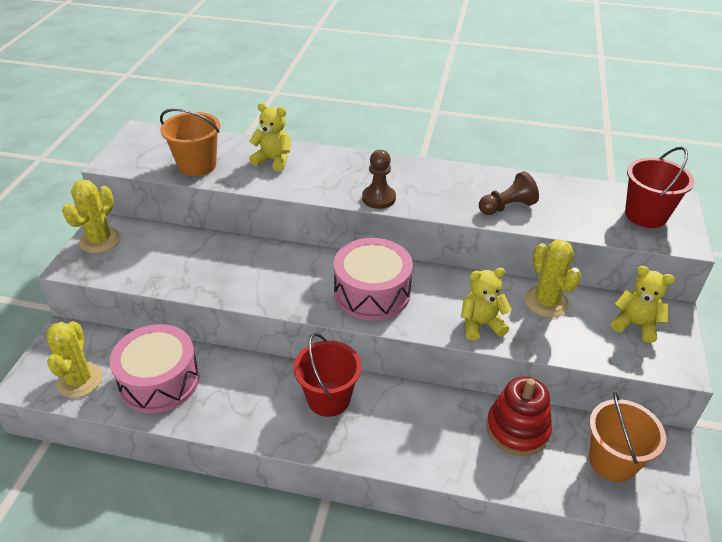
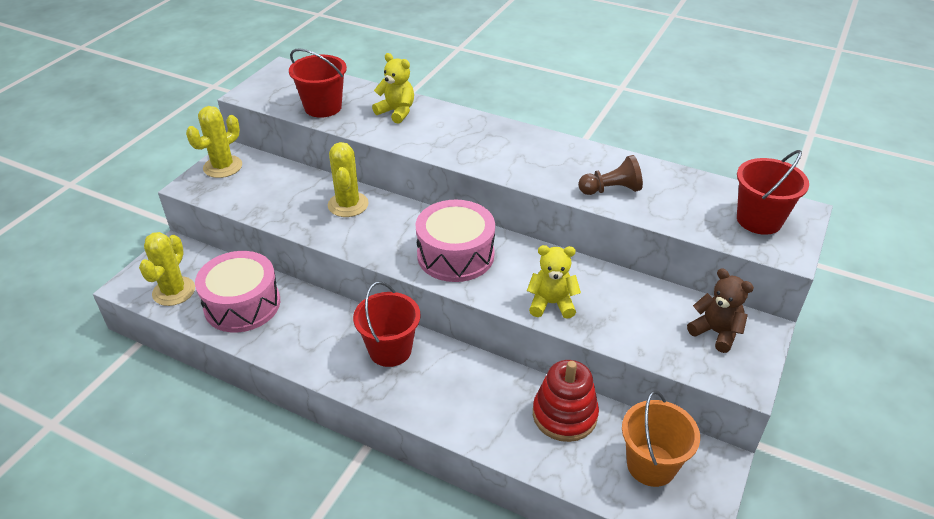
camera: 15 degrees right, 0 degrees up
(197, 165) = (323, 107): orange bucket -> red bucket
(378, 198) = (483, 162): brown pawn -> none
(546, 302) = (629, 294): yellow cactus -> yellow cactus (348, 205)
(635, 325) = (716, 332): yellow teddy bear -> brown teddy bear

